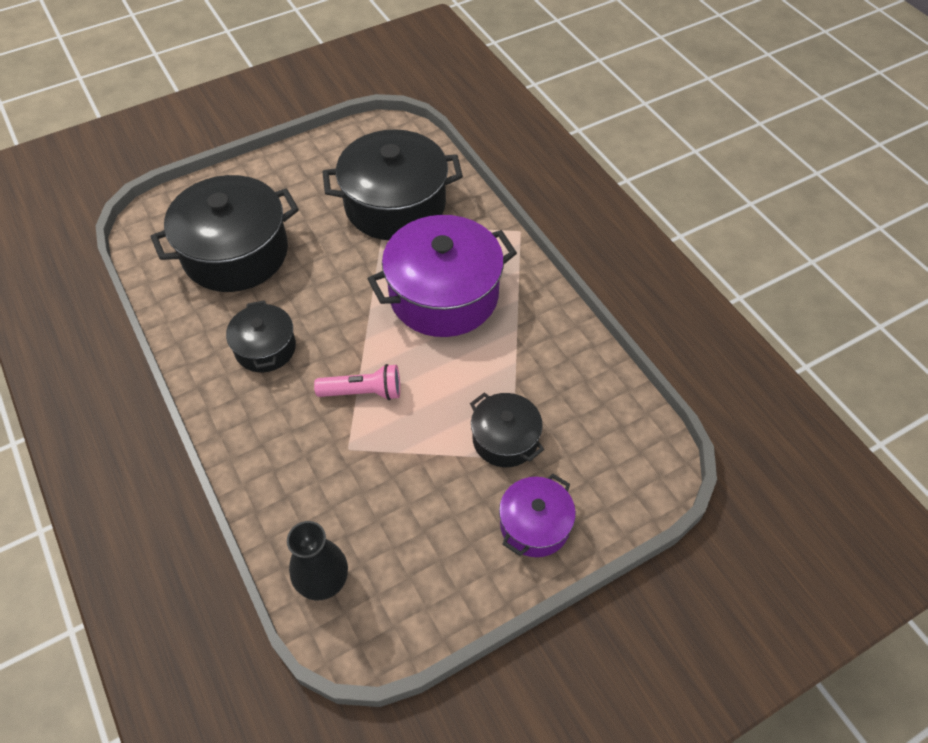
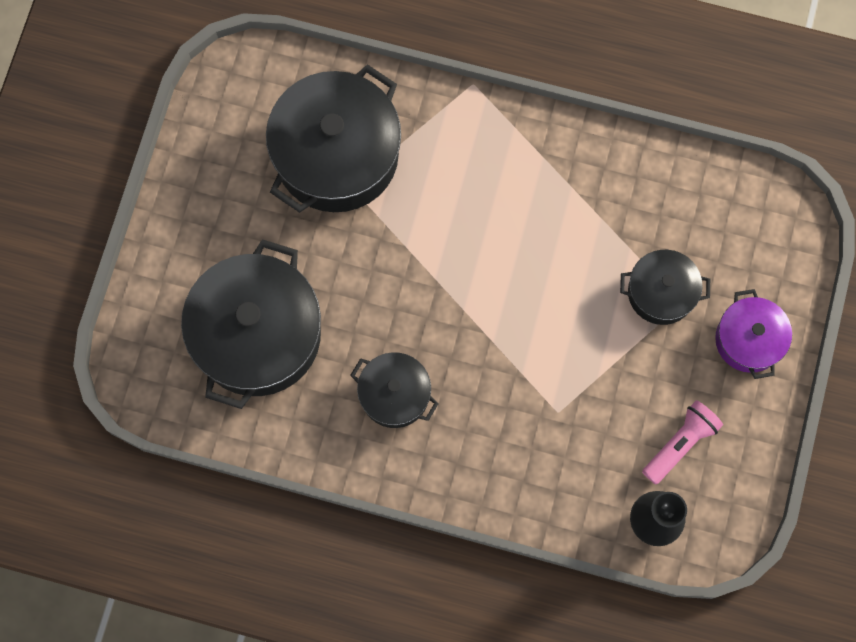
camera: 45 degrees left, 20 degrees up
(363, 392) = (516, 356): pink flashlight -> pink flashlight (680, 443)
(444, 295) = (480, 209): purple pot -> none

